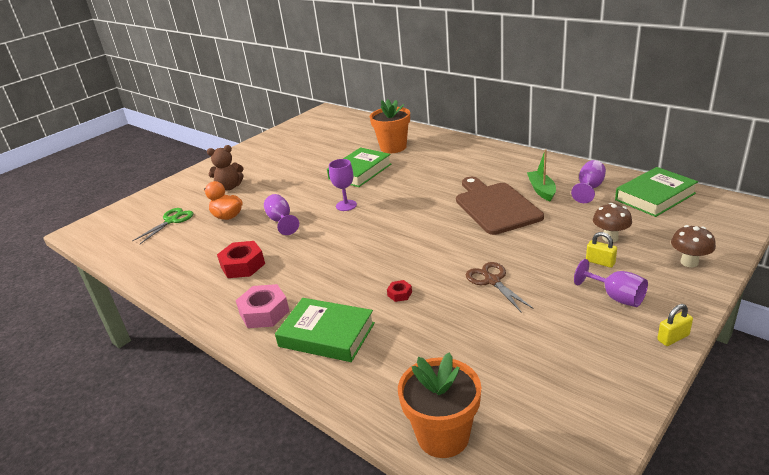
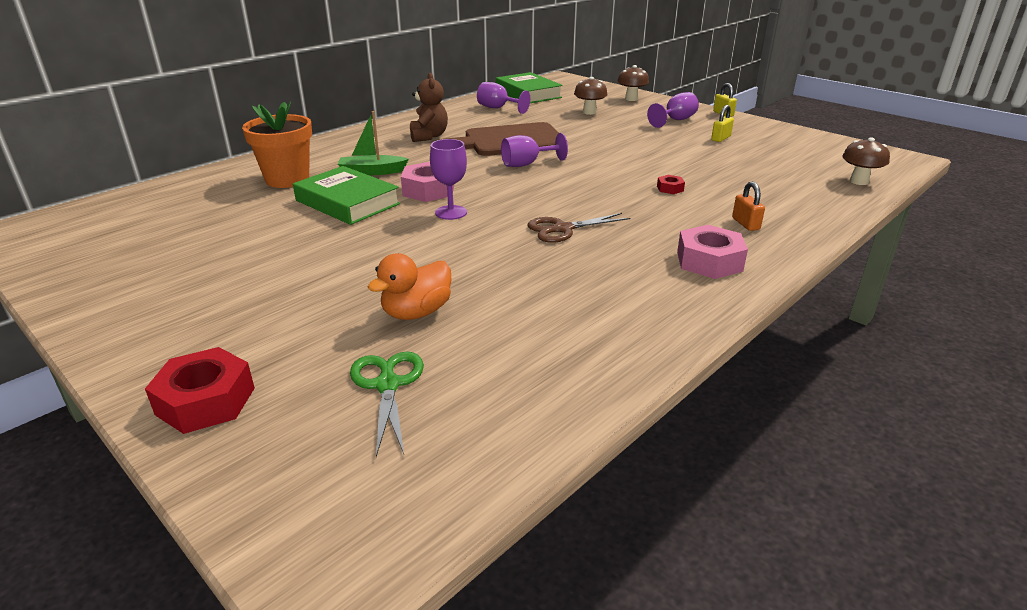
camera: 90 degrees left, 0 degrees up
(171, 220) = (388, 384): green scissors -> green scissors turned 45 degrees clockwise
(229, 187) = (283, 320): brown teddy bear -> brown teddy bear (428, 136)
(243, 265) = (592, 284): red nut -> red nut (206, 401)
(281, 221) = (468, 259): purple goblet -> purple goblet (527, 164)
(327, 335) = (745, 224): green book -> orange padlock
(382, 192) = (428, 190): none -> pink nut
(443, 436) = (859, 181): orange flower pot -> brown mushroom
(492, 280) = (649, 152): brown scissors -> brown scissors (562, 229)
(541, 190) = (488, 122): green boat -> green boat (372, 172)
(600, 262) = (626, 119): yellow padlock -> yellow padlock (720, 138)

